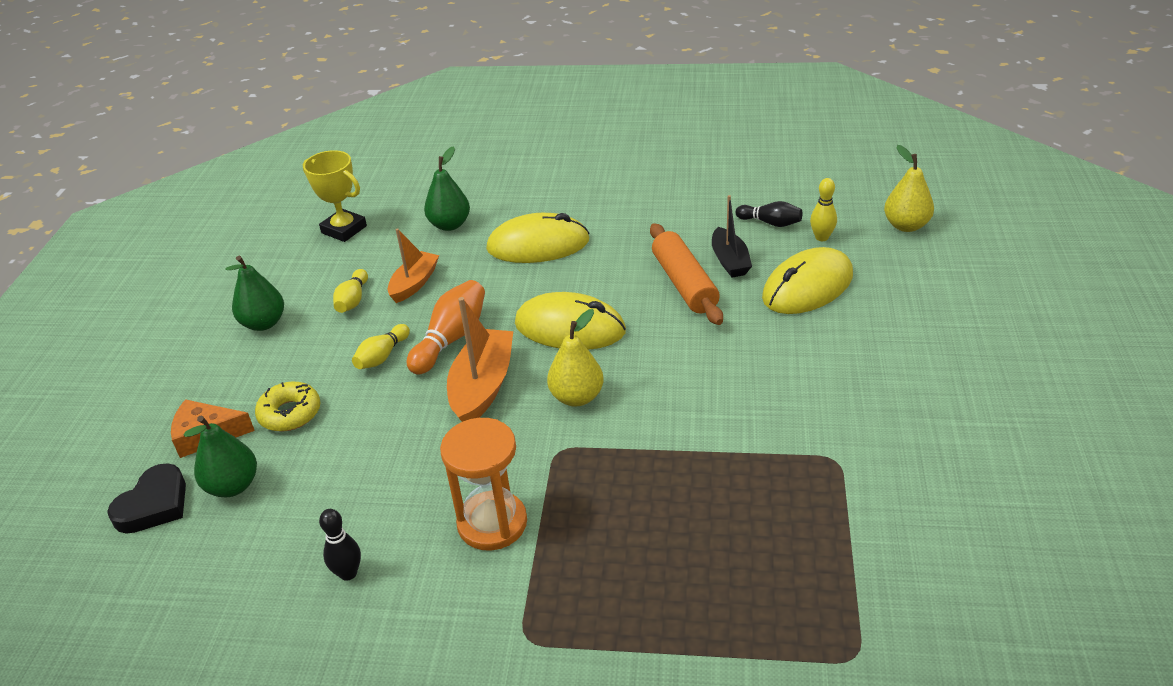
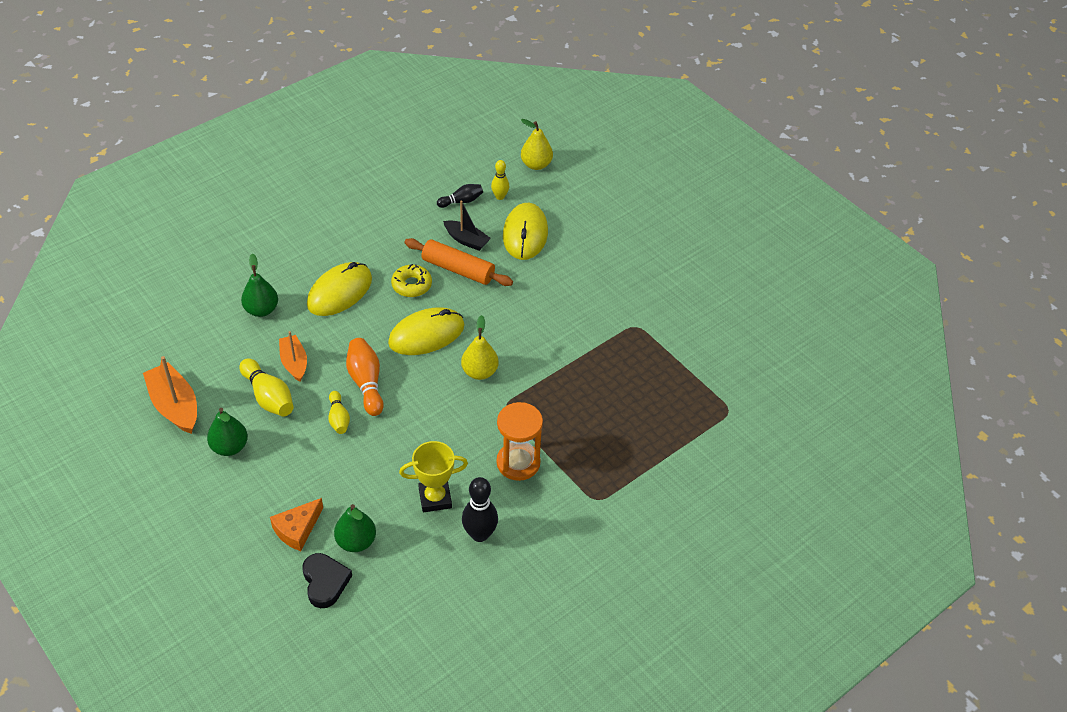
camera: 50 degrees left, 10 degrees up
(290, 413) = (330, 485): yellow donut -> yellow donut (411, 285)
(344, 229) = (189, 354): yellow trophy -> yellow trophy (435, 498)
(348, 573) = (480, 534): black bowling pin -> black bowling pin, size x1.60
(353, 300) = (269, 397): yellow bowling pin -> yellow bowling pin, size x1.60
(482, 387) = (422, 398): orange boat -> orange boat (175, 406)

